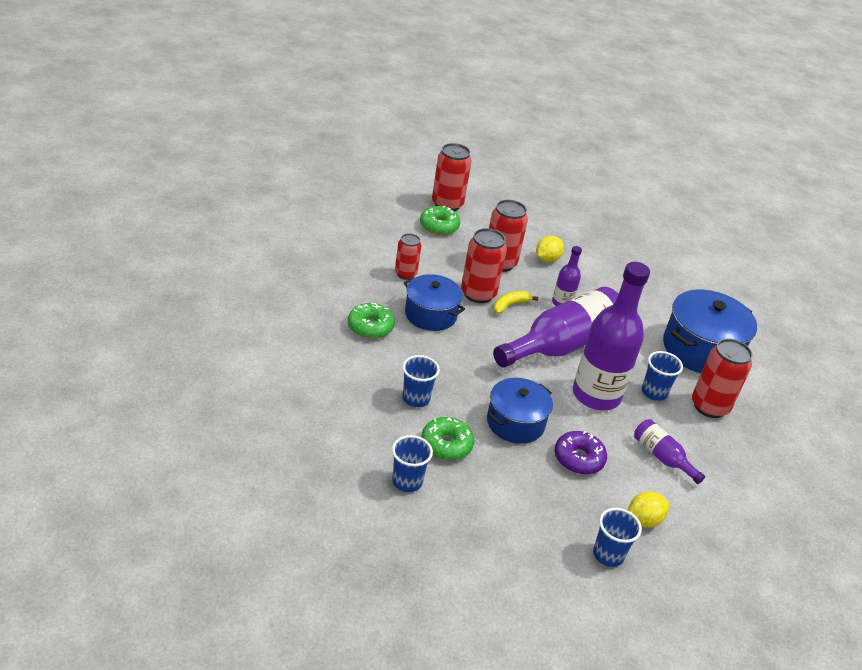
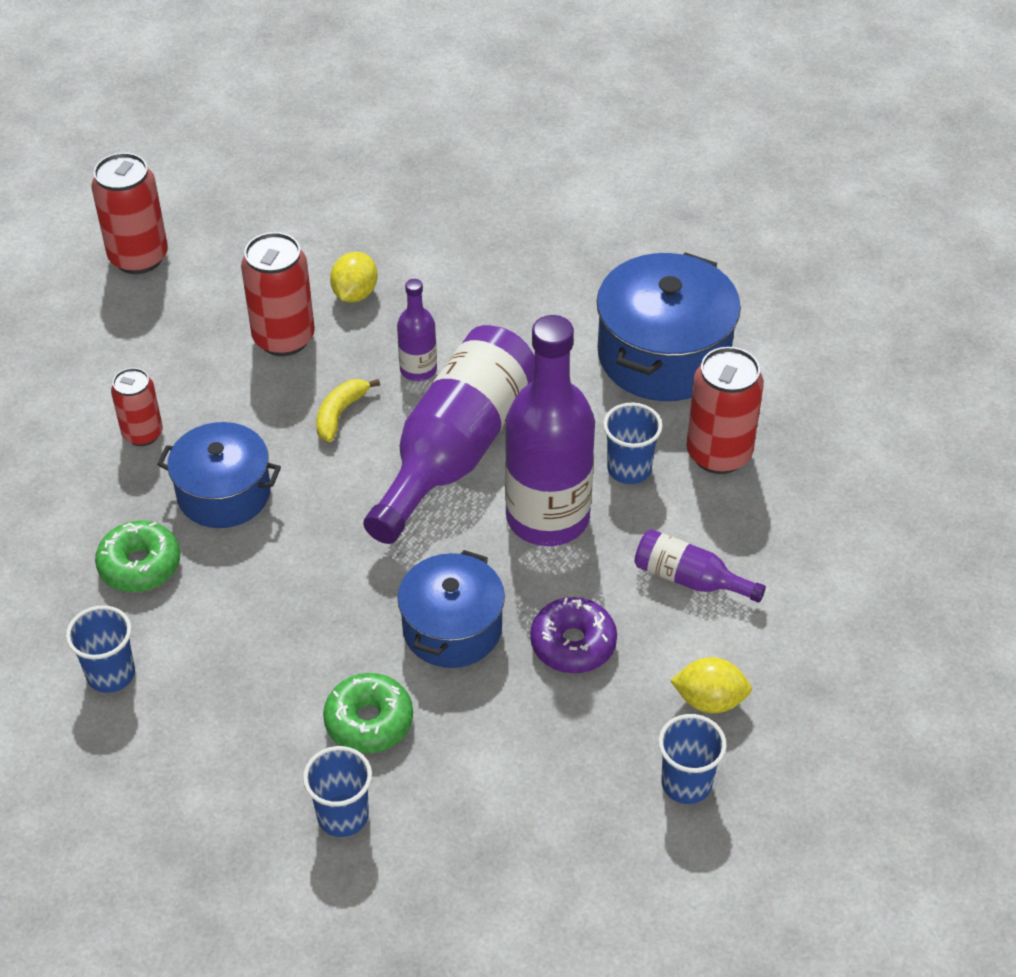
camera: 20 degrees left, 10 degrees up
(416, 398) = (281, 663): blue cup -> blue cup (111, 674)
(439, 226) = (148, 310): green donut -> none
(478, 294) = (279, 416): red can -> none
(643, 520) = (709, 700): yellow lemon -> yellow lemon turned 60 degrees clockwise

